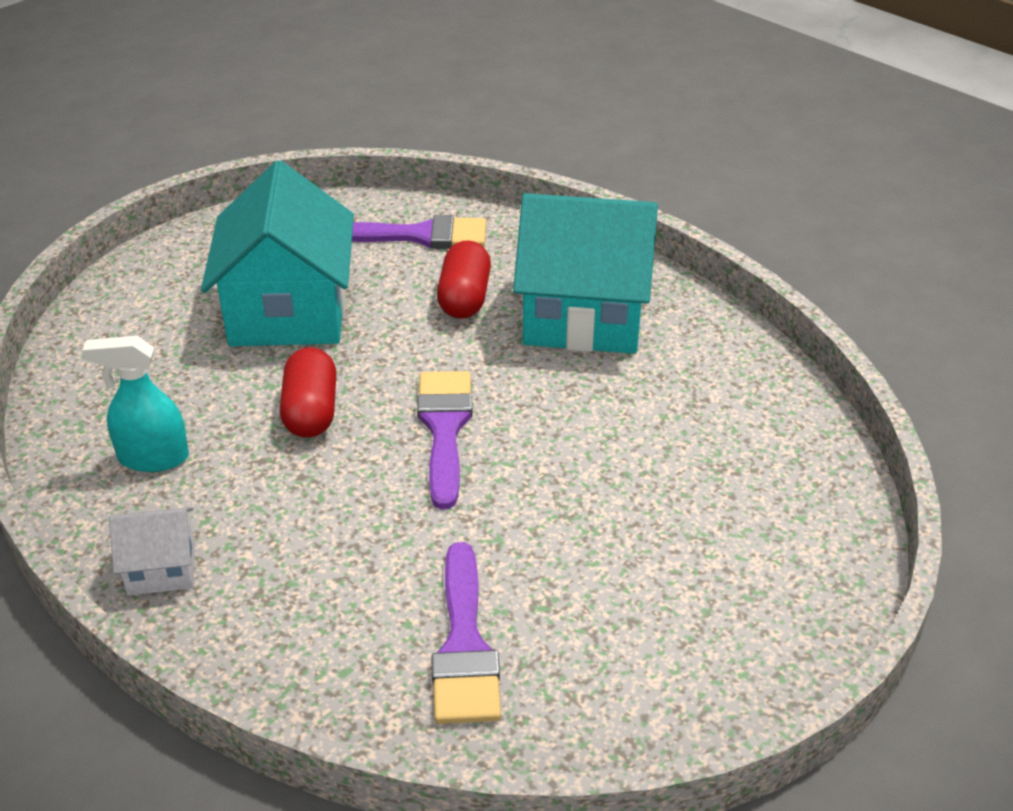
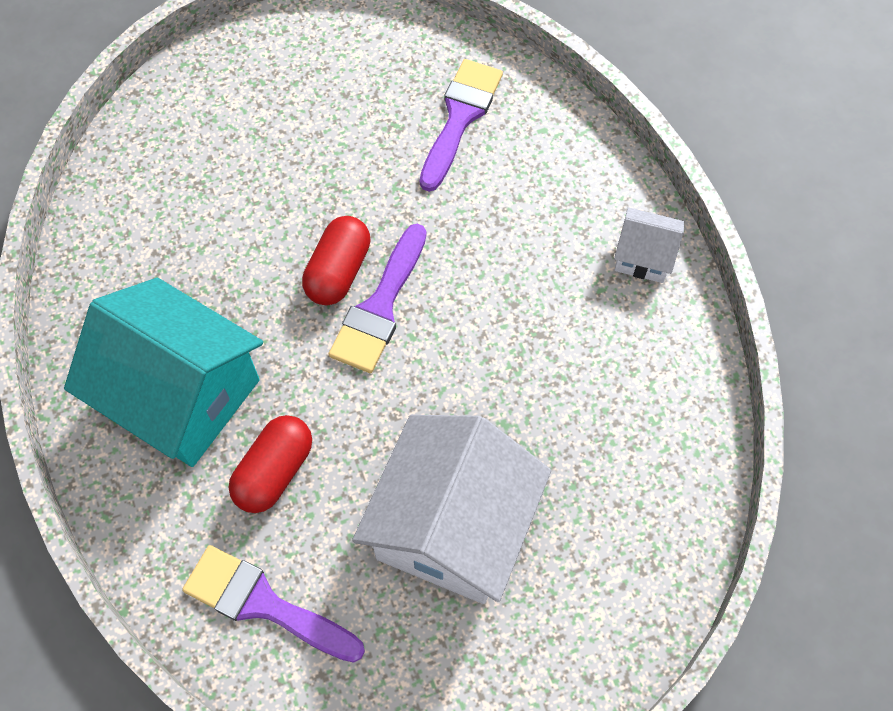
camera: 155 degrees left, 25 degrees up
(153, 458) = (628, 374): turquoise spray bottle -> none
(288, 311) = (452, 527): turquoise house -> white house
(311, 412) = (481, 373): red capsule -> red capsule (338, 271)

